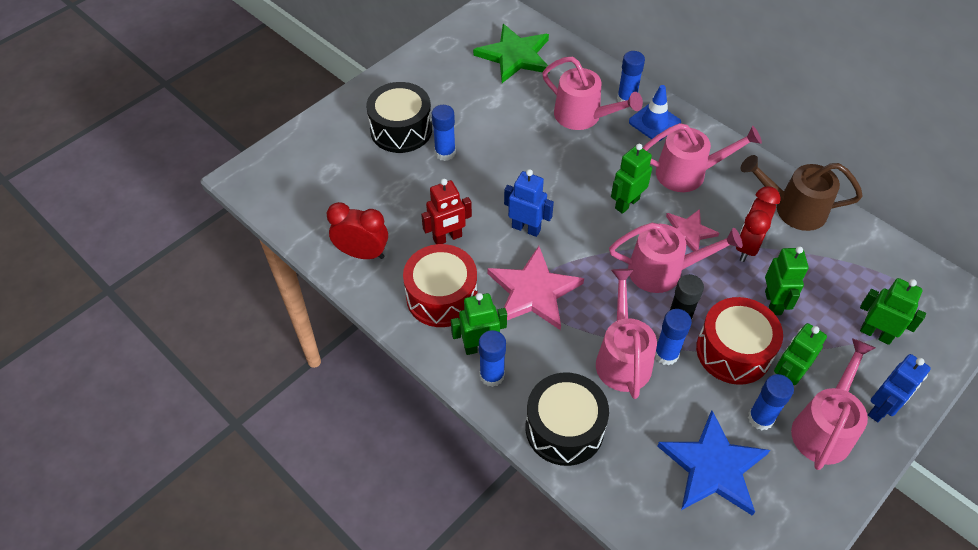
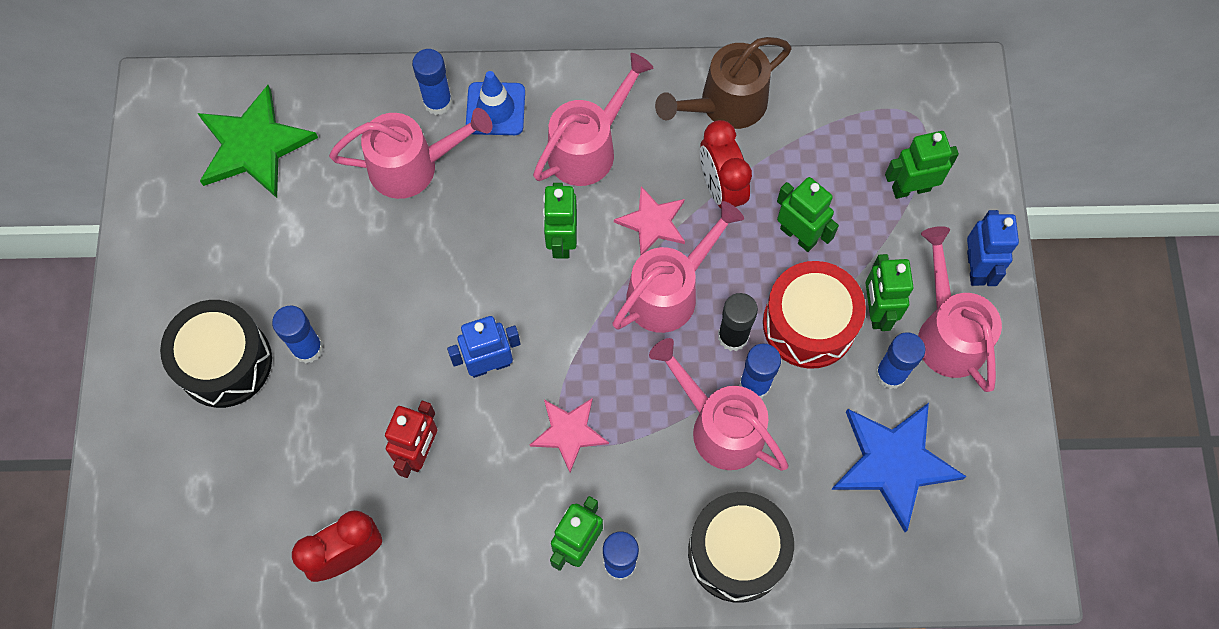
camera: 45 degrees left, 15 degrees up
(441, 296) = (484, 526): red drum -> none
(533, 291) = (569, 432): pink star -> pink star, size x0.60

